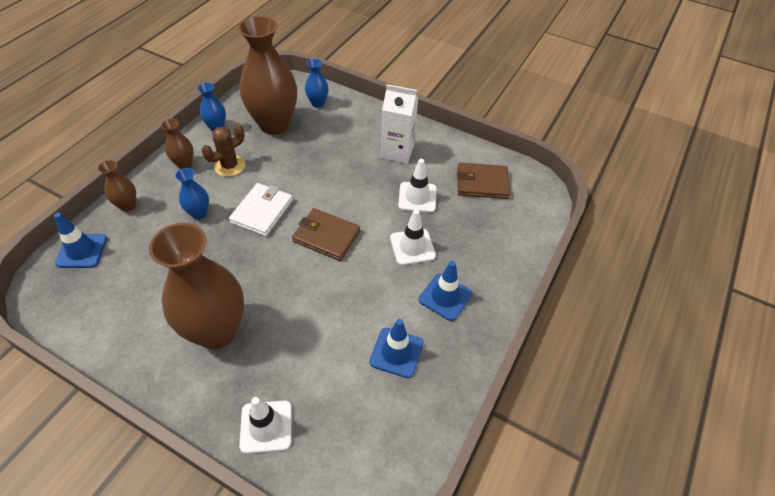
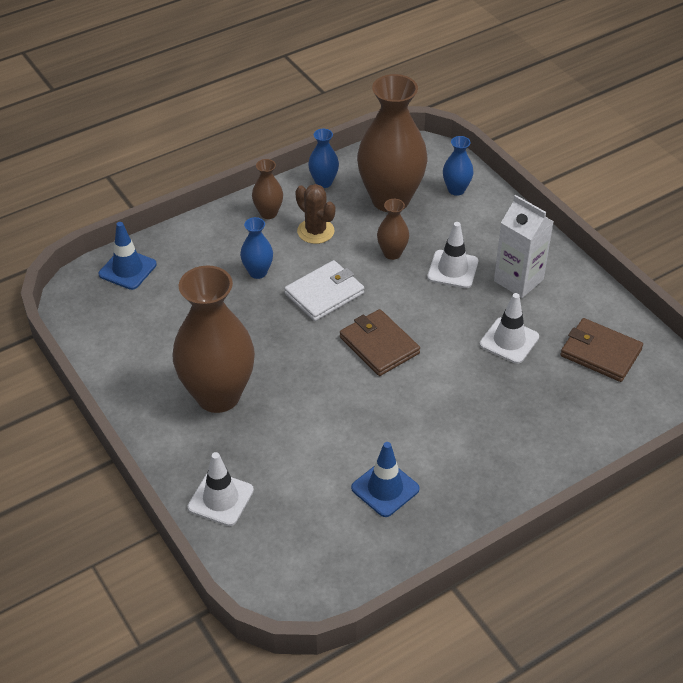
camera: 30 degrees right, 5 degrees down
(128, 205) = (190, 238): brown vase -> brown vase (392, 253)
(230, 166) = (315, 231): brown cactus -> brown cactus turned 60 degrees clockwise
(412, 247) = (468, 392): white traffic cone -> white traffic cone (452, 269)
(445, 297) = (472, 457): blue traffic cone -> none

